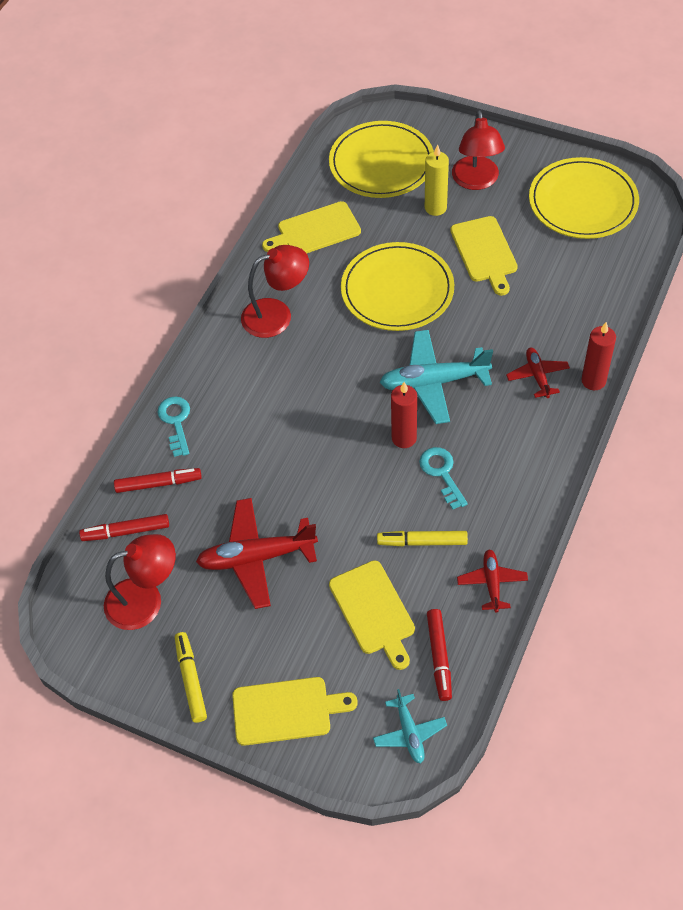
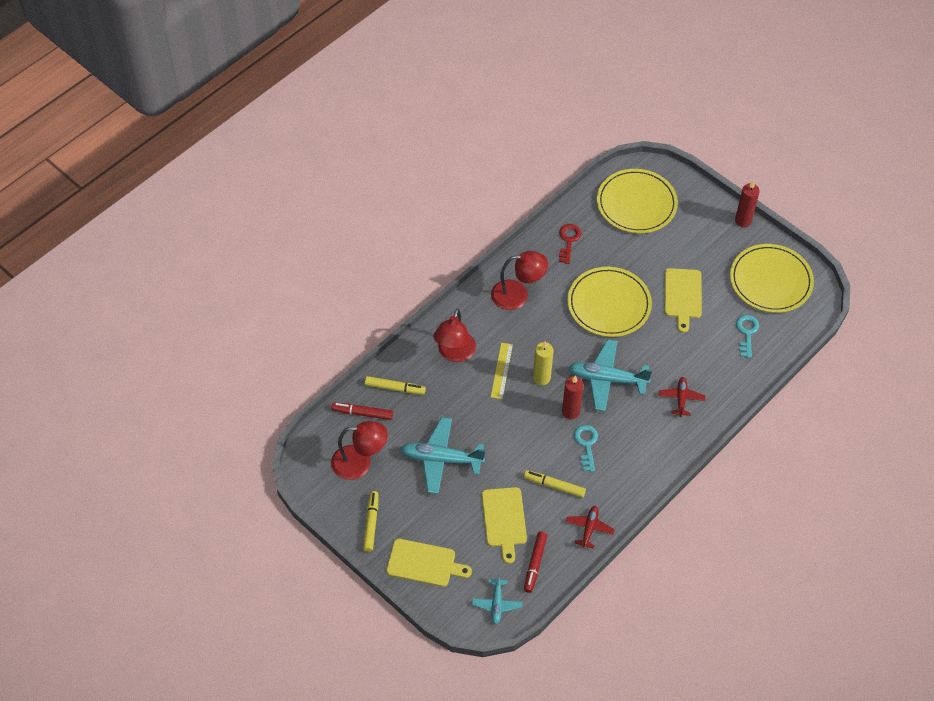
camera: 15 degrees right, 0 degrees up
(158, 483) = (395, 388): red marker -> yellow marker
(176, 422) = (421, 349): turquoise key -> turquoise key (746, 333)
(256, 557) = (441, 459): red plane -> turquoise plane
(293, 415) = (501, 370): none -> yellow ruler
(315, 230) = (568, 240): yellow cutting board -> red key
(435, 208) = (661, 251): yellow candle -> yellow candle (541, 378)
(476, 181) = (700, 239): red lamp -> red lamp (454, 353)
(593, 381) = (718, 415): red candle -> red candle (743, 221)

